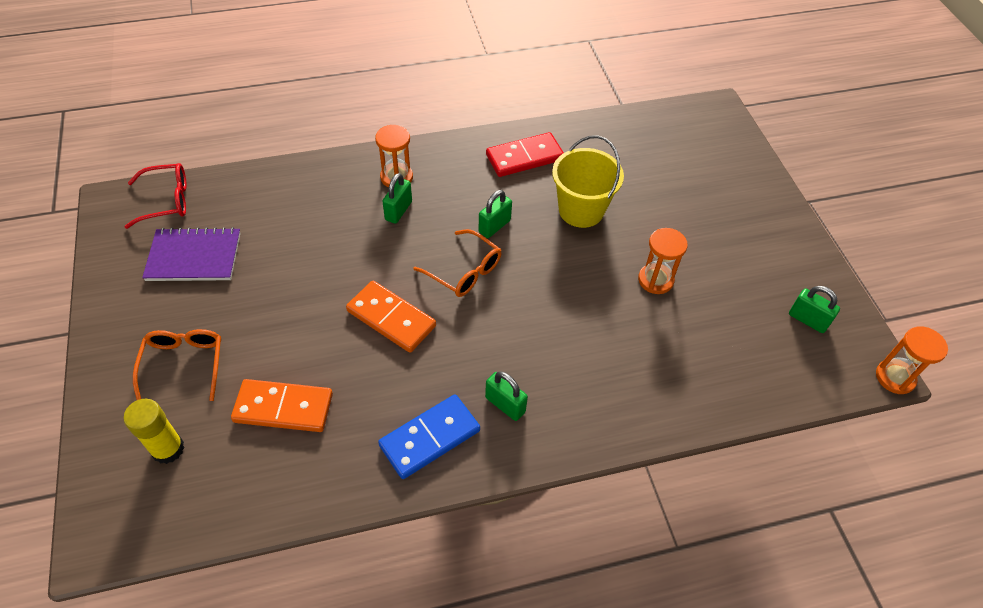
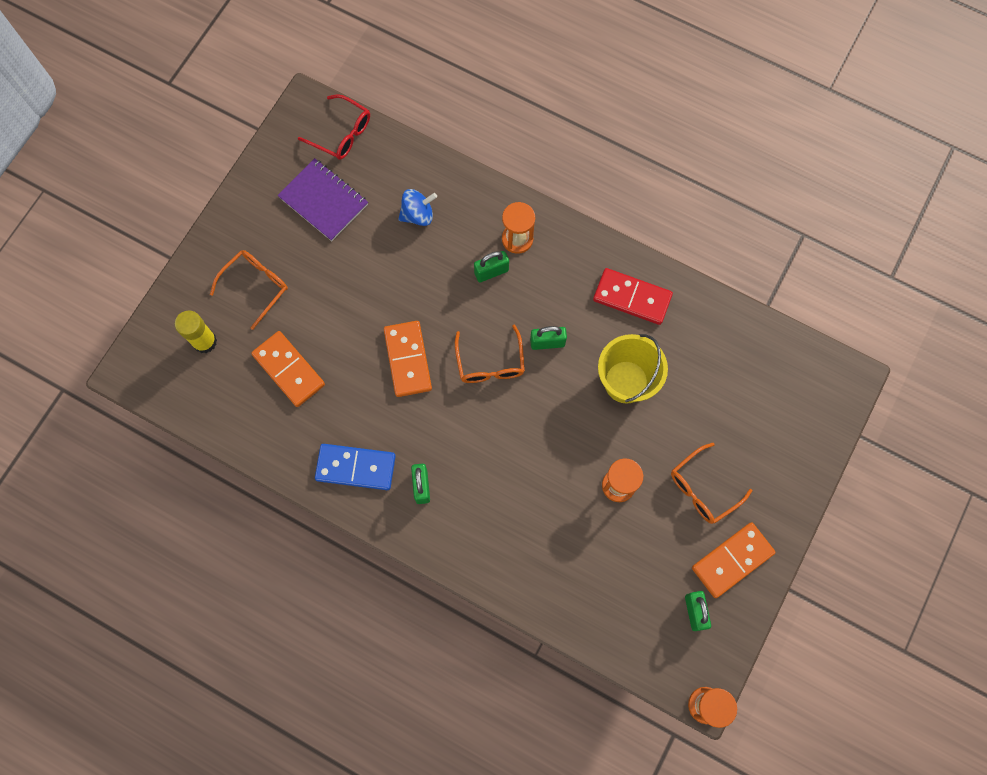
camera: 45 degrees right, 20 degrees up
(294, 213) = (418, 215): none -> blue spinning top
(713, 237) = (703, 489): none -> orange glasses
(787, 266) = (732, 560): none -> orange domino

